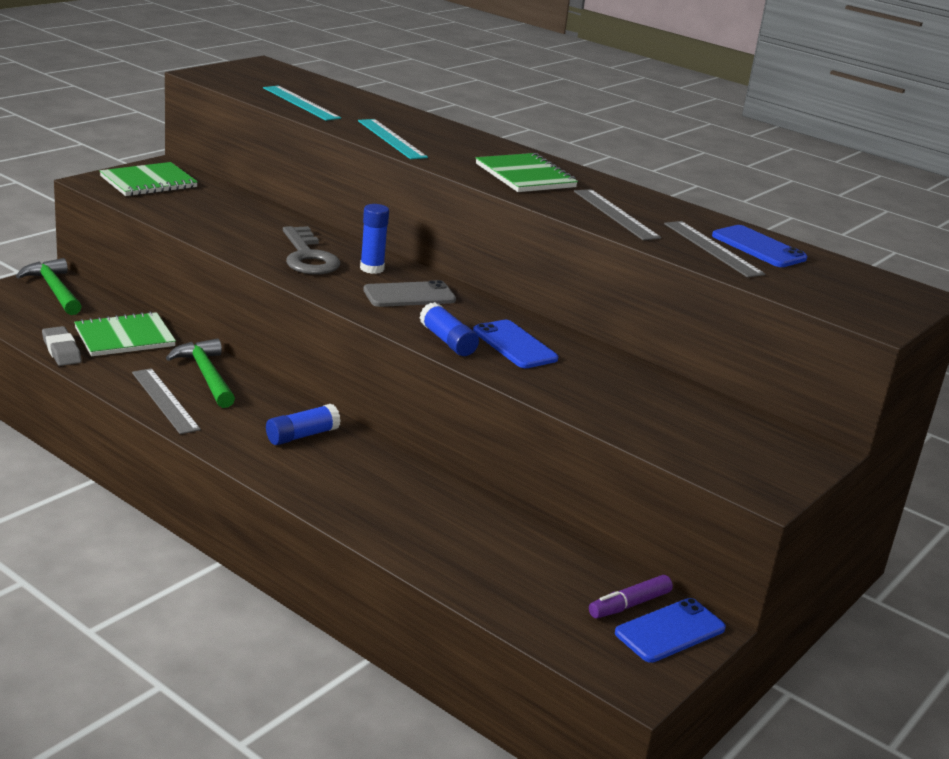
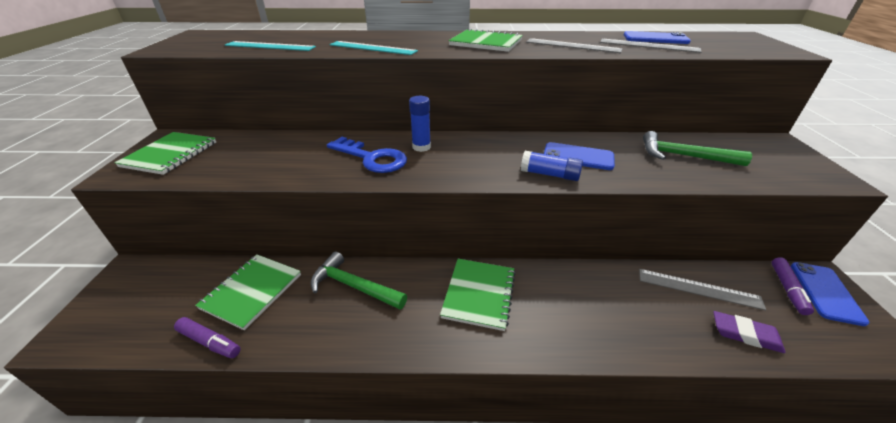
camera: 35 degrees left, 10 degrees up
(54, 290) = (140, 281): green hammer -> green hammer (684, 156)
(61, 350) = (210, 342): grey eraser -> purple marker
(165, 400) = (354, 333): grey ruler -> grey ruler (698, 289)
(302, 435) = (479, 294): blue glue stick -> green notebook
(308, 257) = (371, 158): grey key -> blue key
(409, 295) = (472, 154): grey phone -> none
(498, 588) = (745, 334): none -> purple eraser

